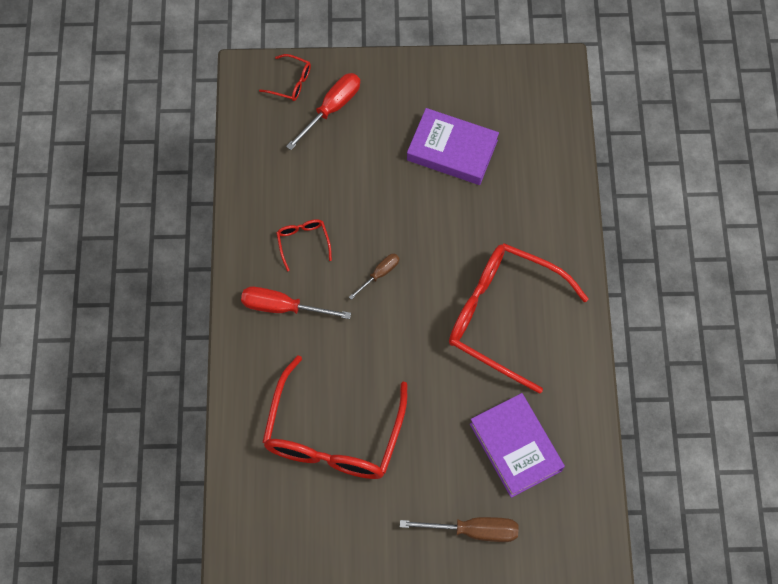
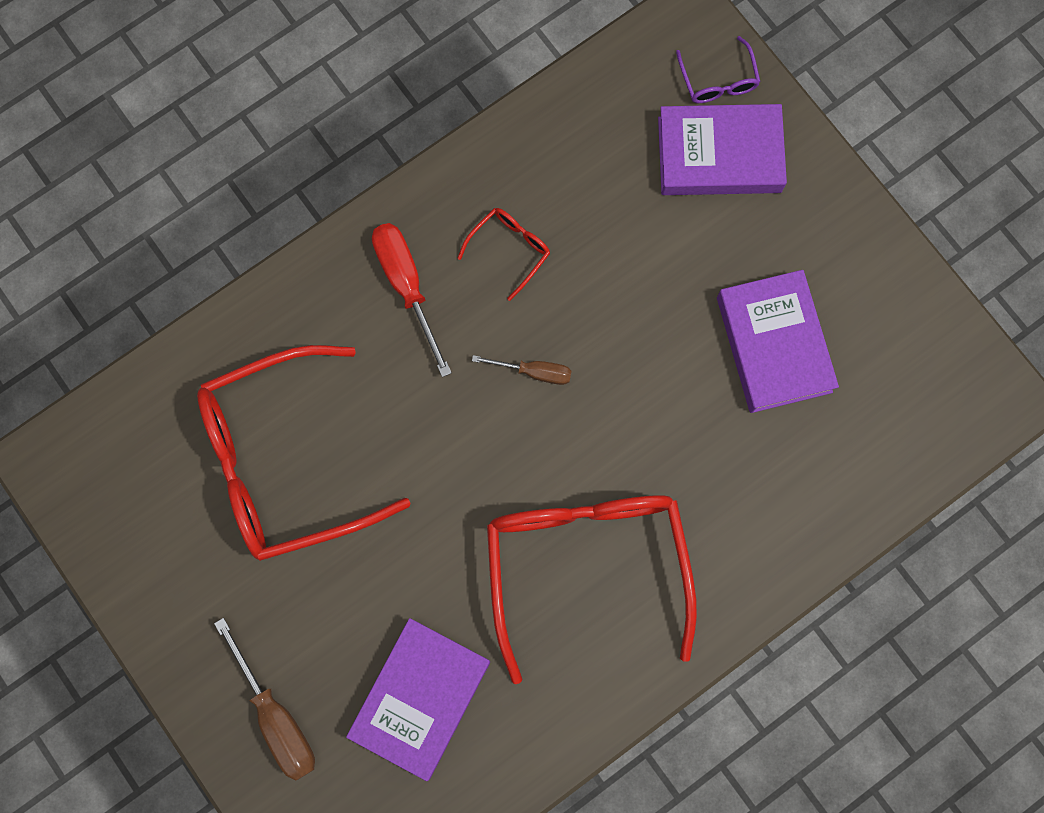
camera: 55 degrees right, 10 degrees up
(291, 82) = (718, 80): red glasses -> purple glasses
(331, 108) = (719, 155): red screwdriver -> purple book

